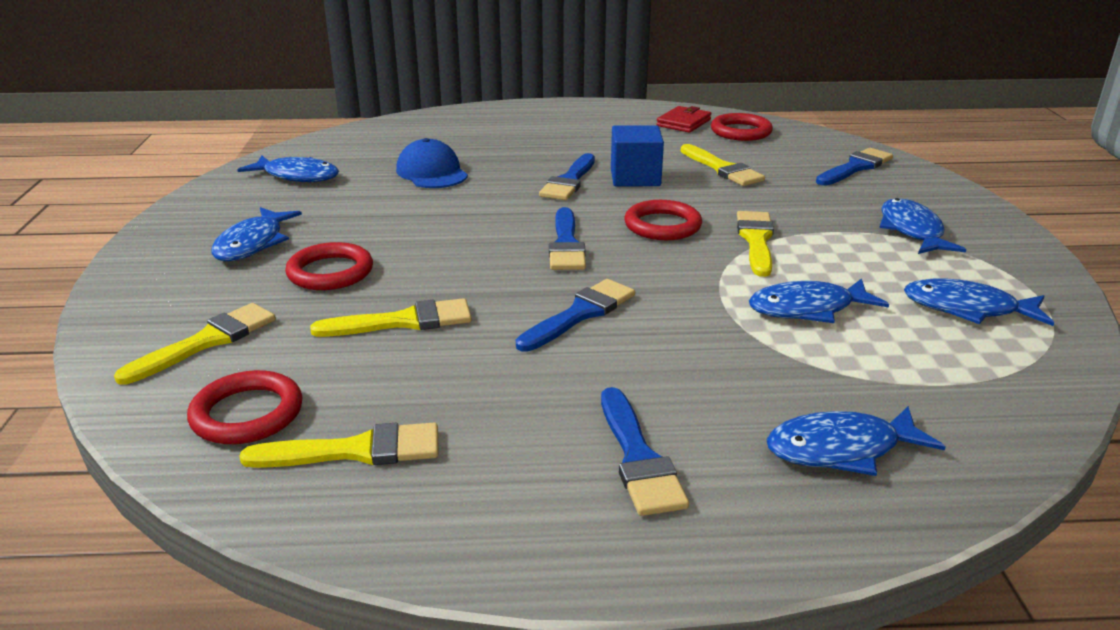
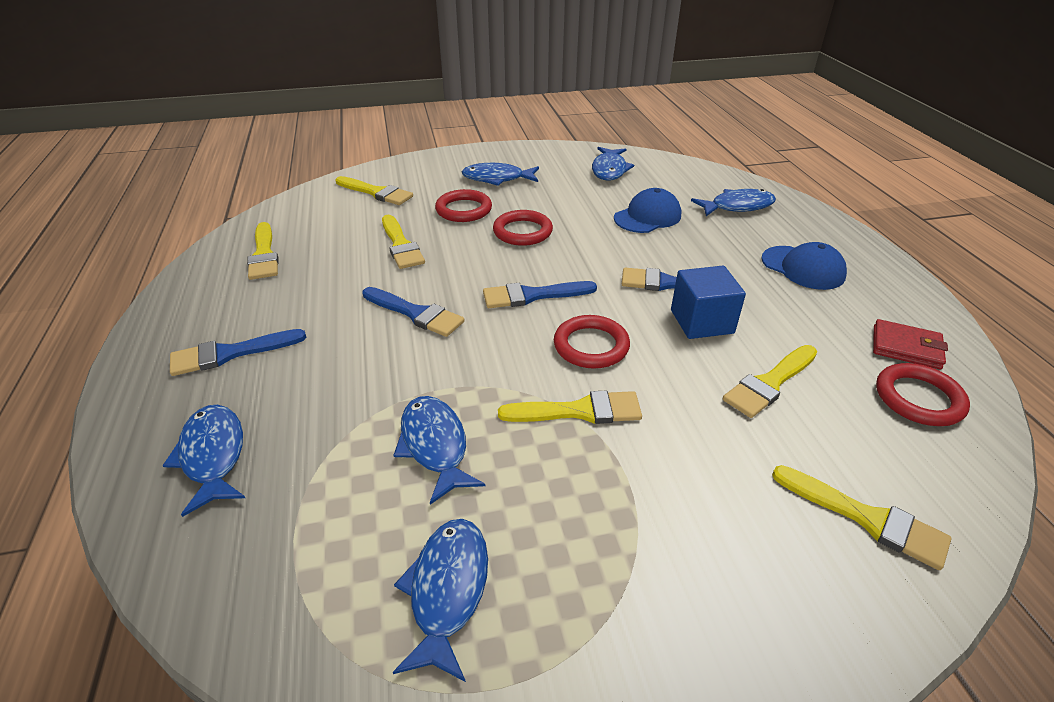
camera: 80 degrees right, 10 degrees up
(247, 414) = (304, 219): red ring -> red ring (522, 232)
(565, 130) = (803, 268): none -> blue cap
(855, 167) = (867, 518): blue brush -> yellow brush
(912, 231) = (659, 562): blue fish -> blue fish (737, 206)

